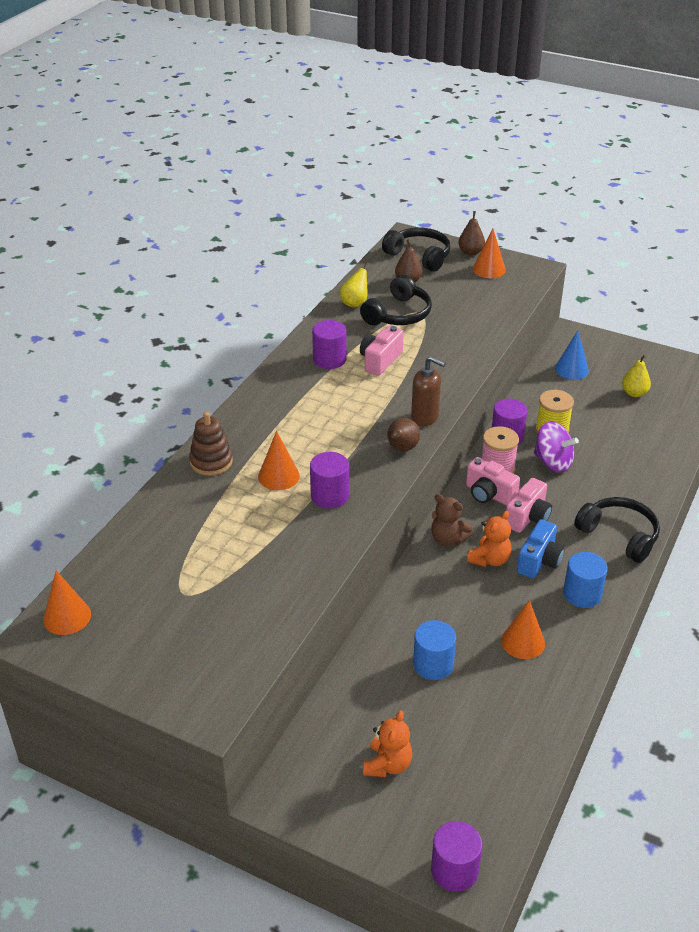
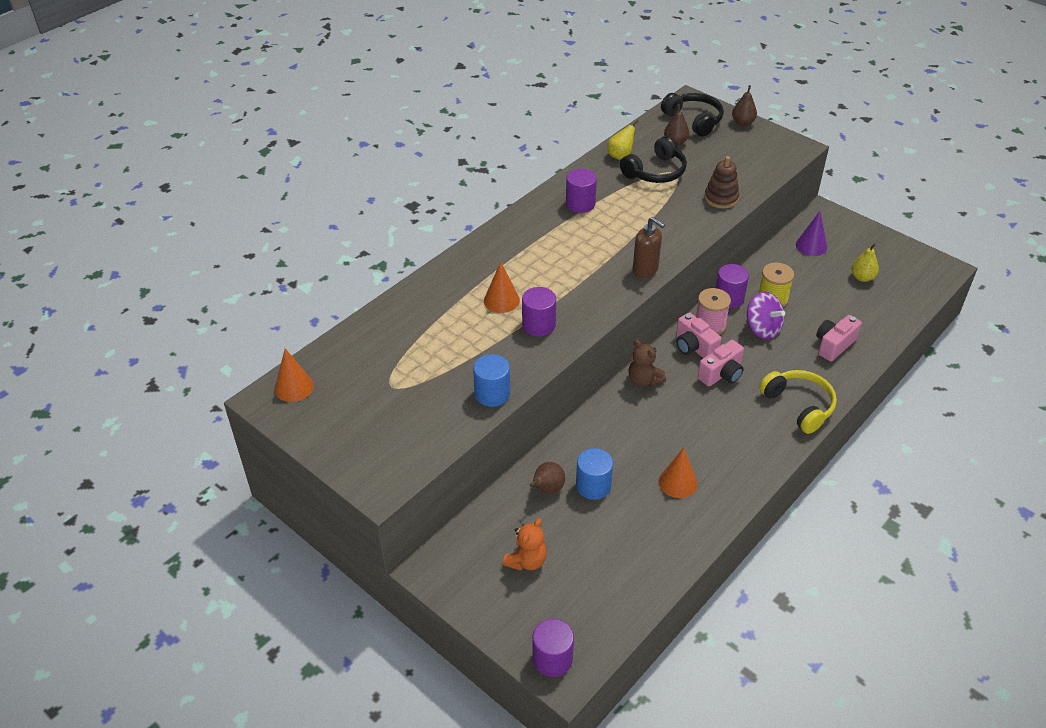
camera: 15 degrees right, 5 degrees up
(211, 462) = (449, 278): brown stacking toy -> brown stacking toy (721, 198)
(380, 360) = (624, 212): pink camera -> pink camera (834, 345)
(402, 448) = (615, 294): brown pear -> brown pear (547, 489)
(489, 269) = (753, 141): orange cone -> none
(489, 559) = (674, 405): orange teddy bear -> none
(539, 561) = (717, 414): blue camera -> none
(571, 369) = (811, 246): blue cone -> purple cone
(582, 594) = (745, 451): blue cylinder -> blue cylinder (492, 394)
(619, 535) = (799, 405): black headphones -> yellow headphones

